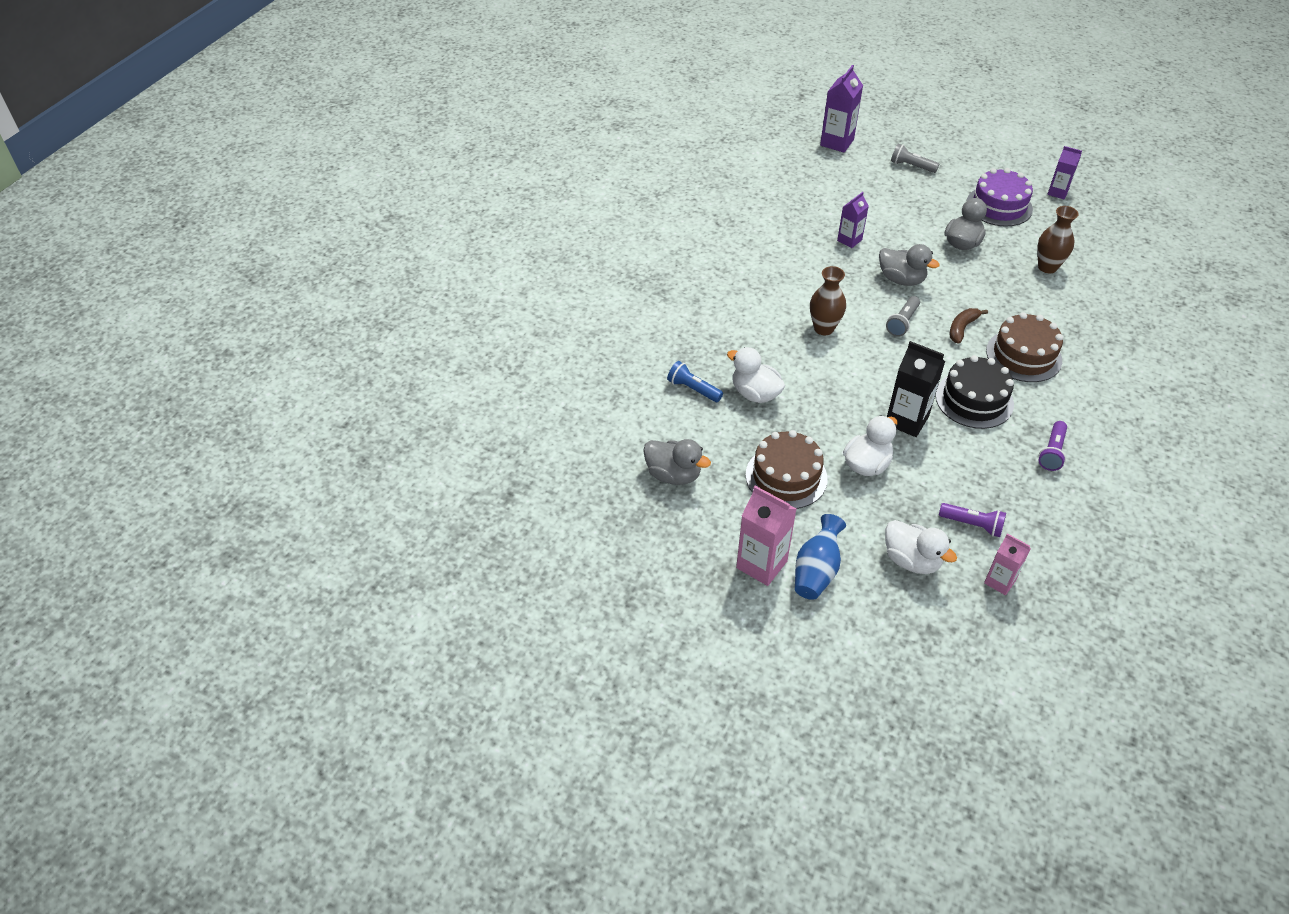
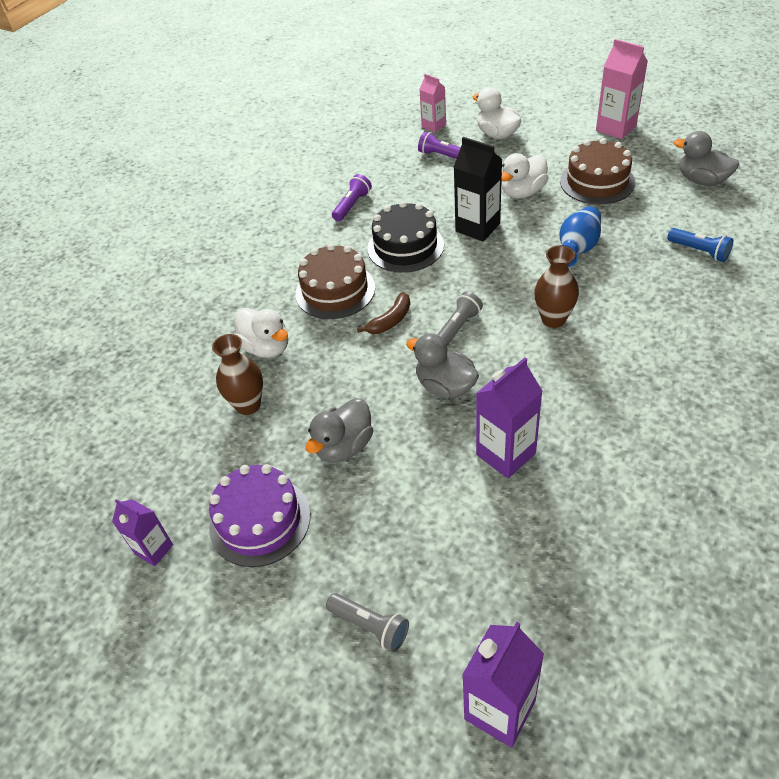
camera: 170 degrees left, 0 degrees up
(755, 393) = (631, 248): white duck -> white duck (266, 347)
(816, 571) = (572, 126): blue vase -> blue vase (577, 249)
(849, 240) = (506, 454): purple carton -> purple carton, size x1.60

